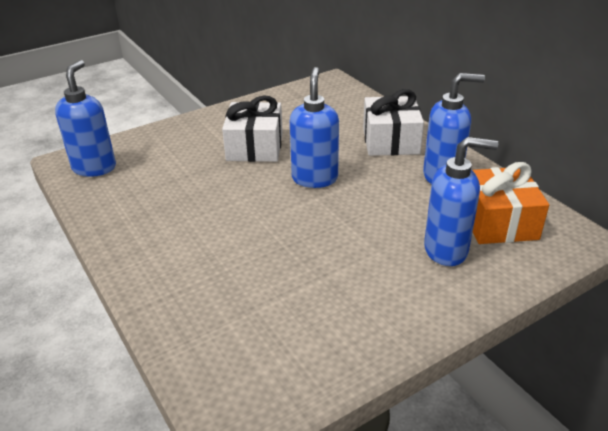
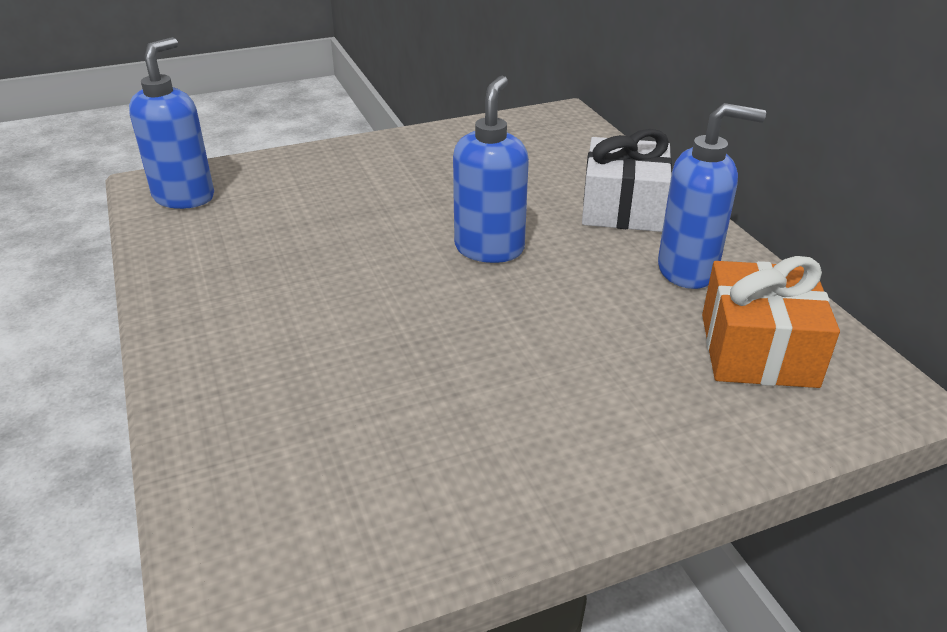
camera: 10 degrees right, 0 degrees up
(255, 147) = (418, 194): white gift -> none
(446, 250) = (660, 383): blue soap dispenser -> none

